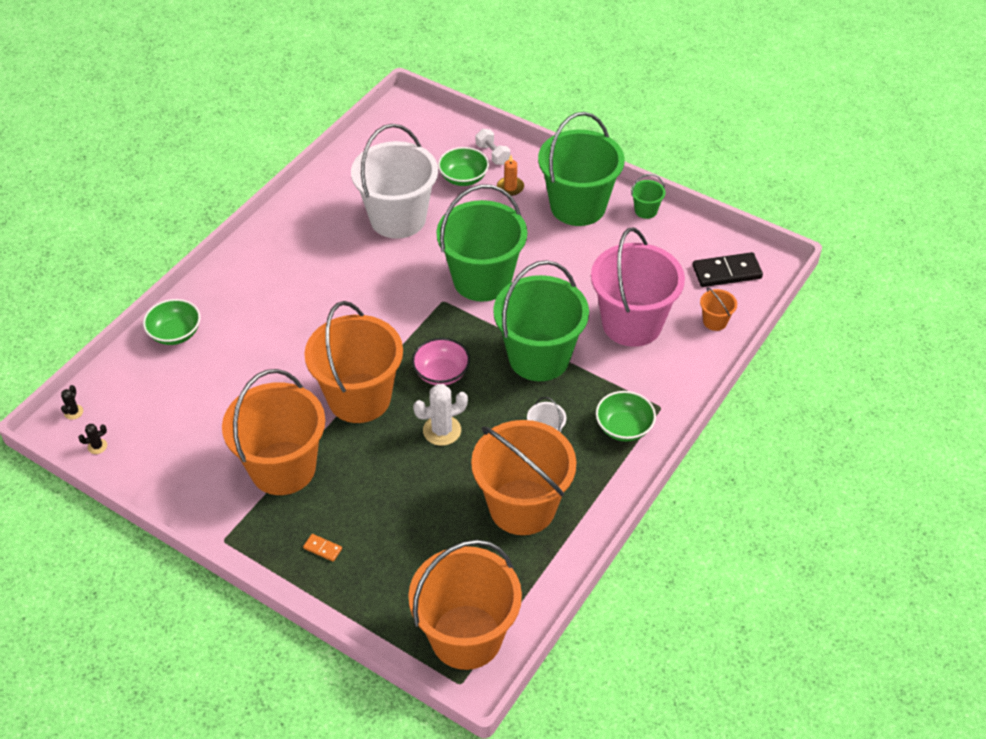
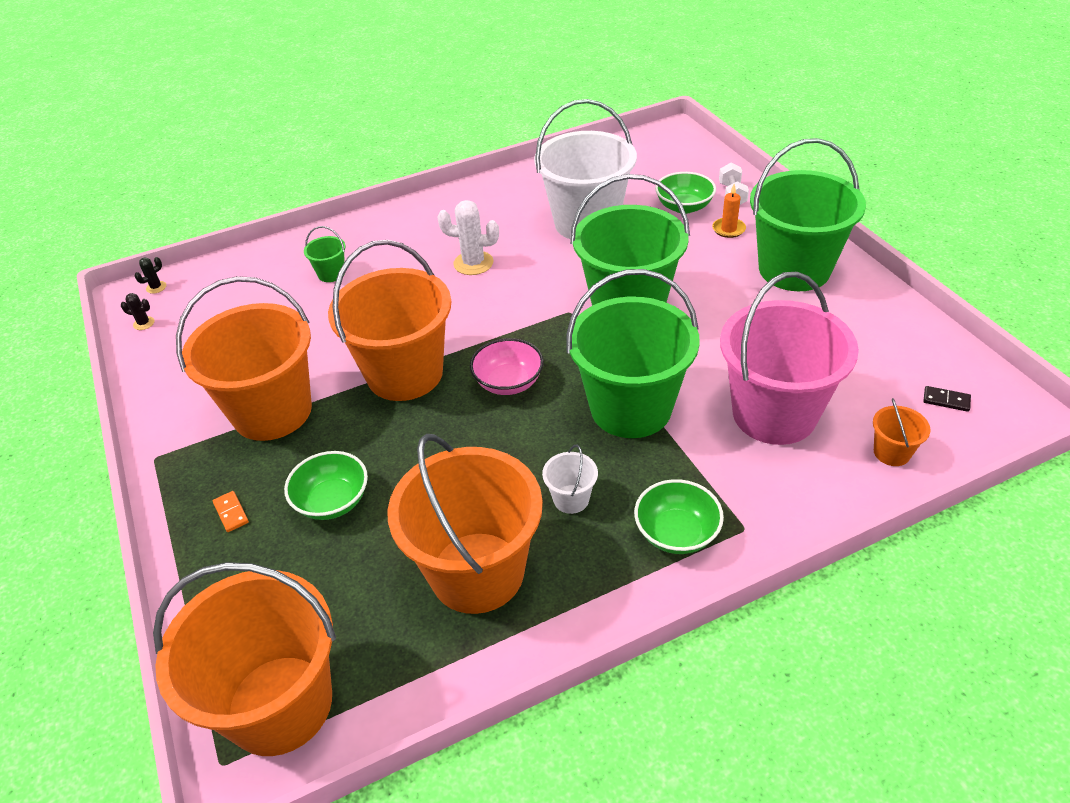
camera: 35 degrees right, 5 degrees down
(175, 333) = (298, 253): green bowl -> green bowl (332, 501)
(442, 430) = (459, 442): white cactus -> white cactus (473, 263)
(646, 210) = (877, 298): green bucket -> green bucket (331, 273)
(726, 272) = (946, 400): black domino -> black domino, size x0.47

